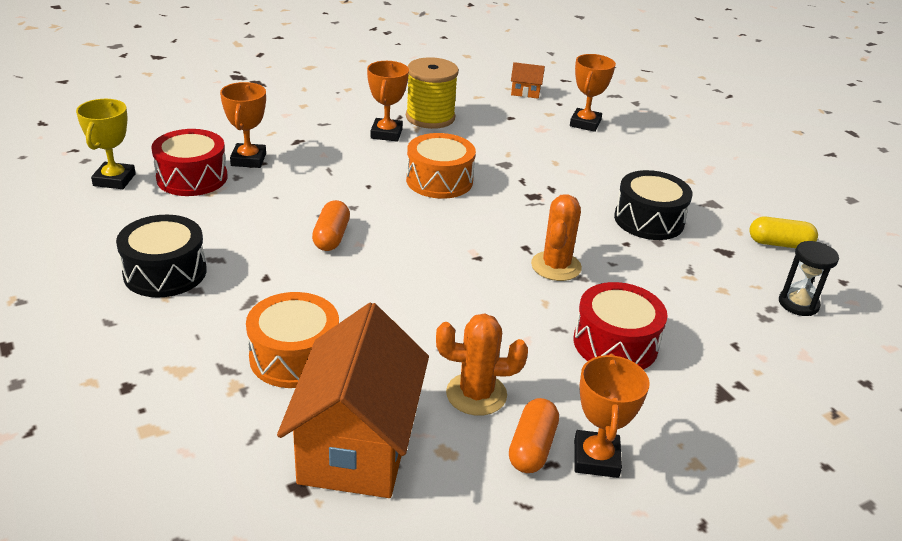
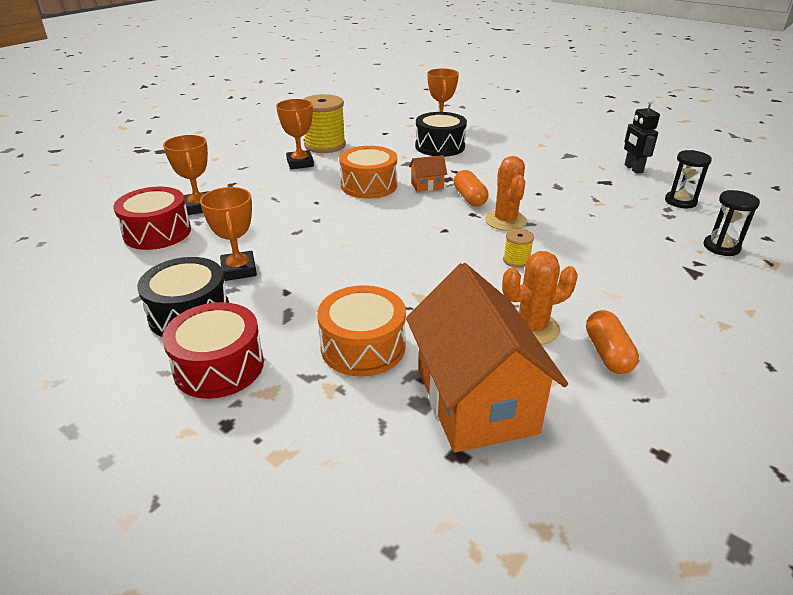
camera: 20 degrees left, 0 degrees up
(114, 180) = (82, 252): yellow trophy -> none
(331, 237) = (317, 246): orange capsule -> orange capsule (469, 198)
(525, 92) = (381, 115): orange house -> orange house (427, 185)
(526, 316) = (516, 260): none -> yellow spool
(596, 458) = (658, 345): orange trophy -> orange trophy (239, 270)
(615, 343) = (594, 261): red drum -> red drum (219, 366)
(649, 220) = (539, 175): black drum -> black drum (440, 146)
(779, 244) = (633, 169): yellow capsule -> black robot
(791, 376) = (721, 247): none -> black hourglass

